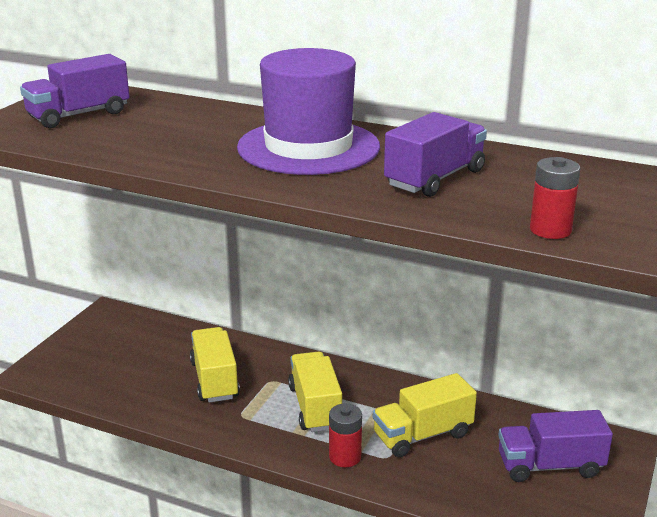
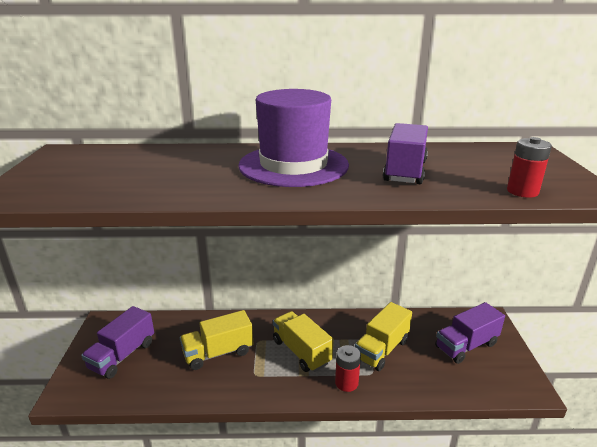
camera: 25 degrees left, 0 degrees up
(79, 115) = (80, 171): purple truck -> purple truck (122, 355)
(214, 380) = (218, 353): yellow truck -> yellow truck turned 75 degrees counterclockwise

